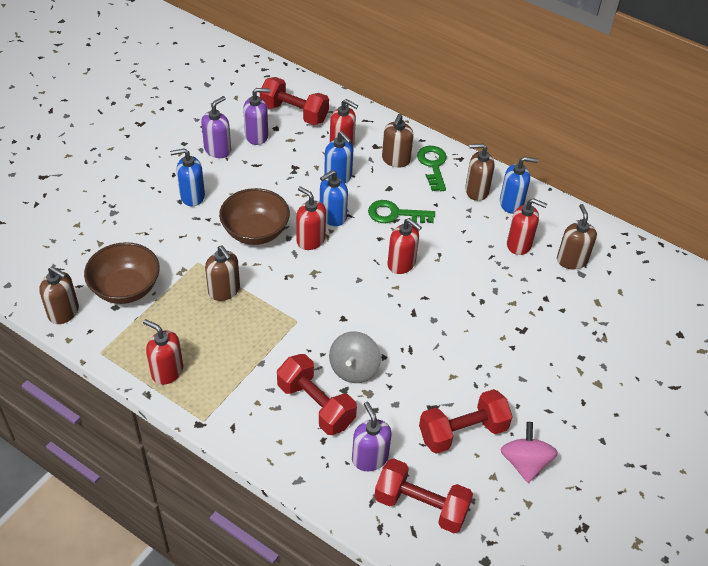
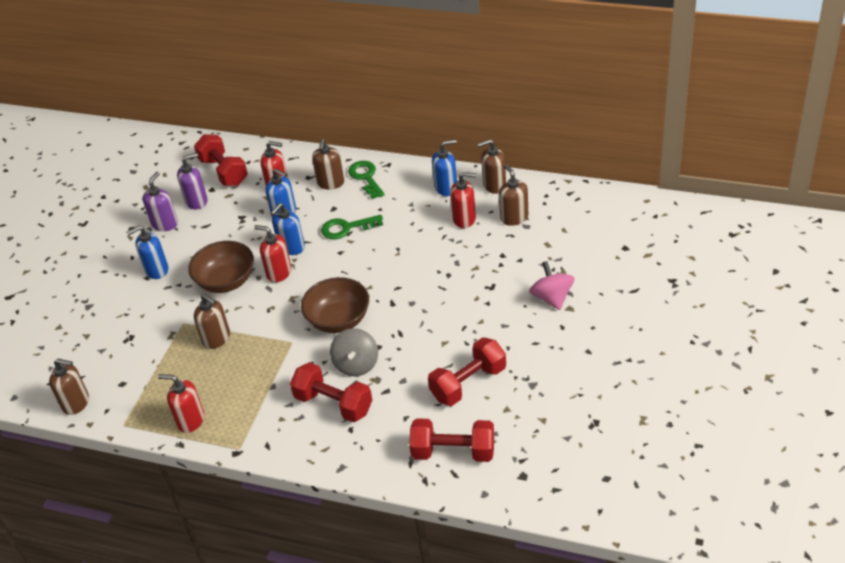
camera: 10 degrees left, 5 degrees down
(126, 288) = (125, 365): brown bowl -> brown bowl (338, 320)
(294, 113) = (224, 171): red dumbbell -> red dumbbell turned 45 degrees clockwise
(369, 458) = (396, 430): purple soap dispenser -> none
(401, 264) = (367, 267): red soap dispenser -> none
(476, 191) = (411, 187): brown soap dispenser -> brown soap dispenser (494, 185)
(525, 463) = (529, 390): pink spinning top -> pink spinning top (552, 298)

